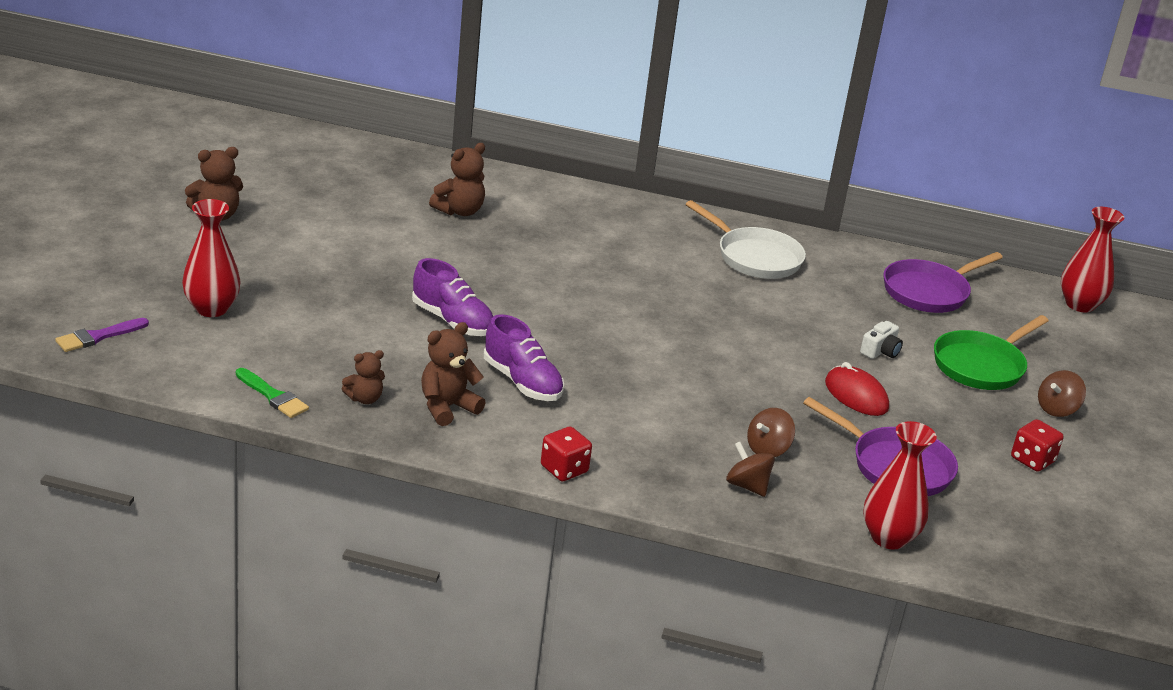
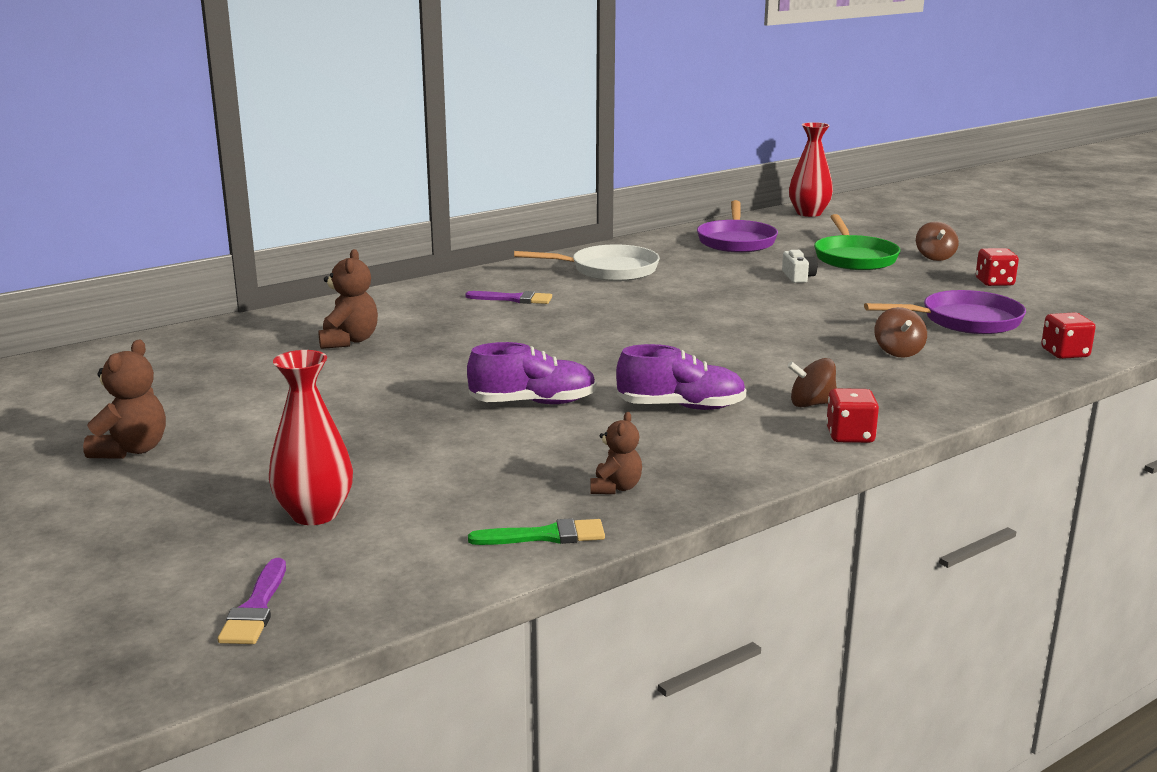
camera: 45 degrees left, 10 degrees down
(447, 407) = (683, 453): brown teddy bear -> none
(629, 241) = (514, 299): none -> purple brush
(747, 486) = (946, 375): brown spinning top -> brown spinning top (811, 404)
(856, 395) = (851, 302): red mouse -> none
(888, 538) = (1065, 353): red vase -> red dice

